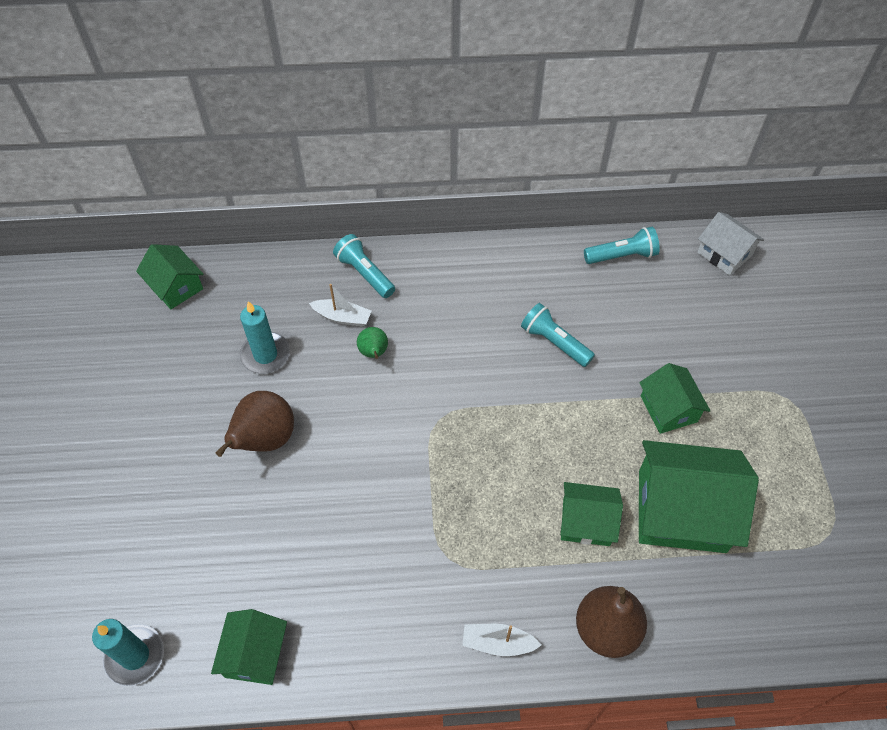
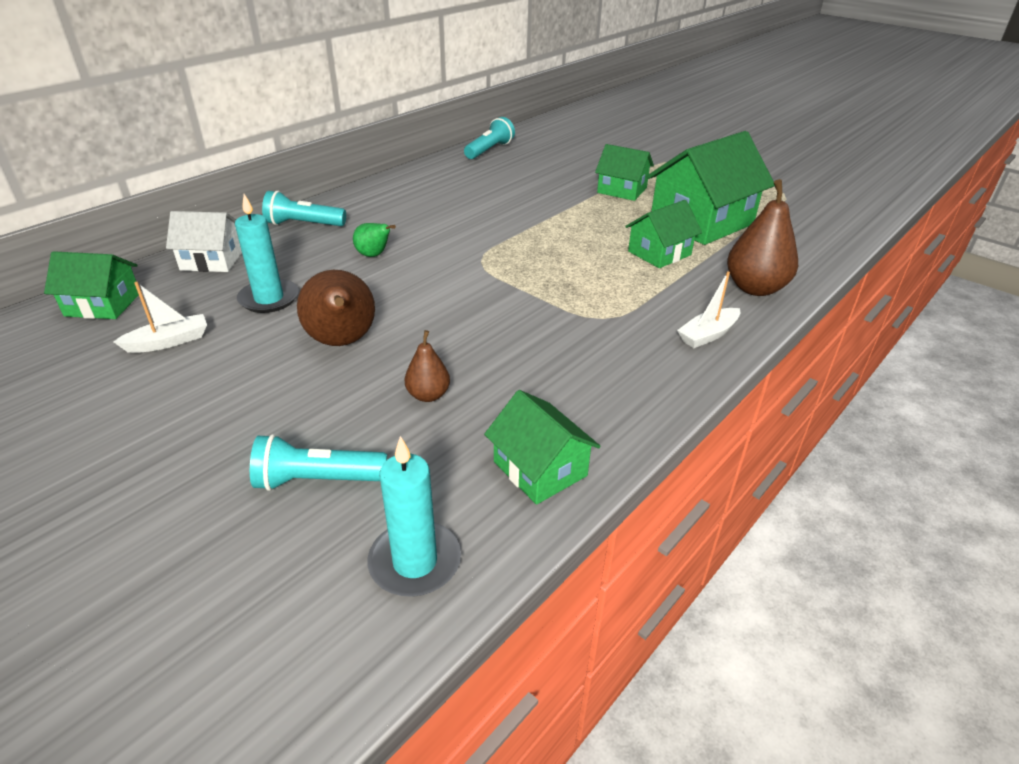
camera: 45 degrees left, 20 degrees down
(262, 535) = (428, 395): none -> brown pear
(342, 317) = (317, 251): white boat -> white boat (169, 342)
(554, 342) = (505, 196): turquoise flashlight -> turquoise flashlight (317, 480)
(724, 254) = (549, 129): white house -> white house (212, 260)

